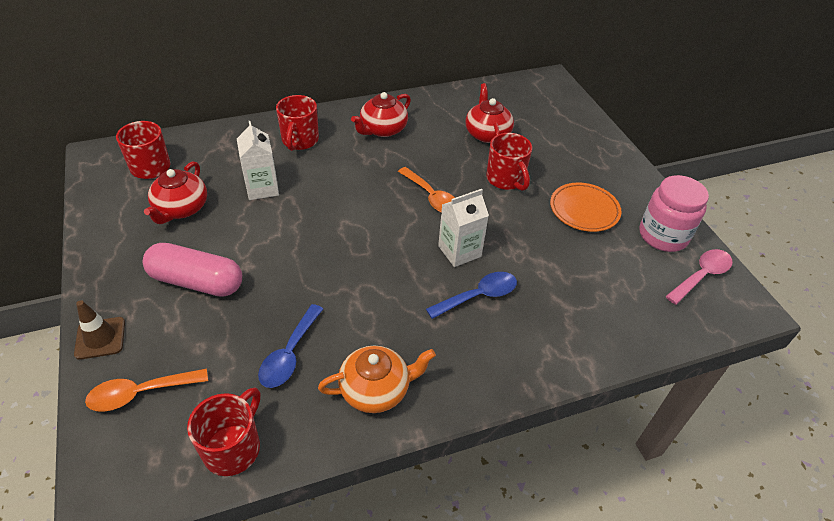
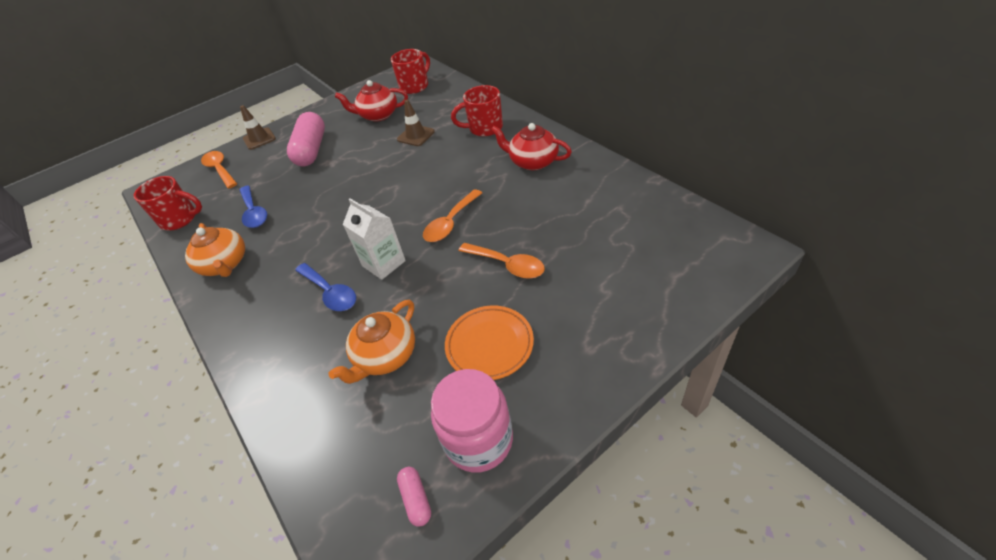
camera: 80 degrees right, 0 degrees up
(262, 188) = (416, 135): white carton -> brown traffic cone
(289, 354) = (254, 212): blue spoon -> blue spoon turned 120 degrees counterclockwise
(487, 133) = (579, 228): red teapot -> none
(506, 179) = (507, 265): red mug -> orange spoon
(573, 270) = (385, 356): none -> orange teapot
(701, 276) = (416, 499): pink spoon -> pink capsule

